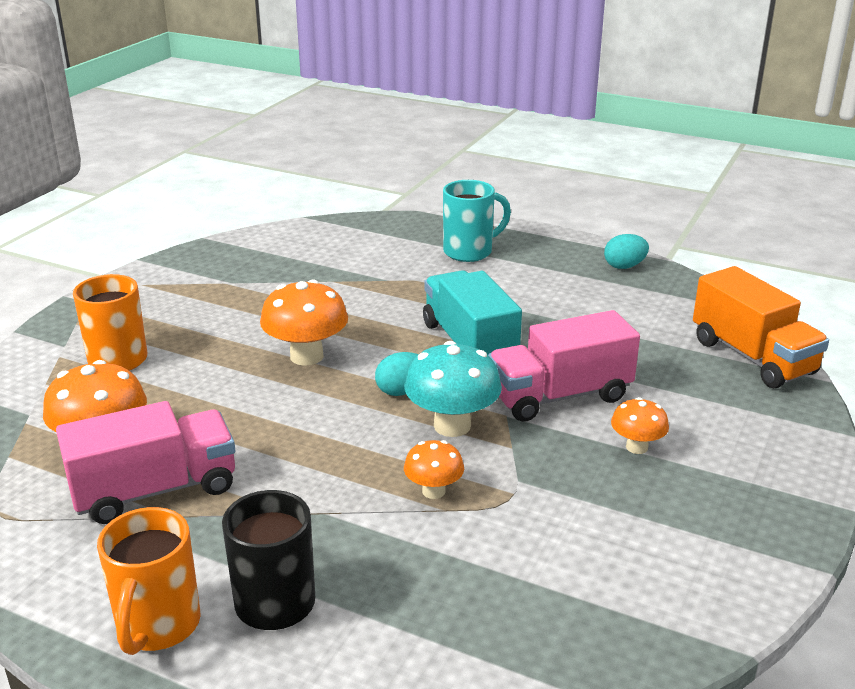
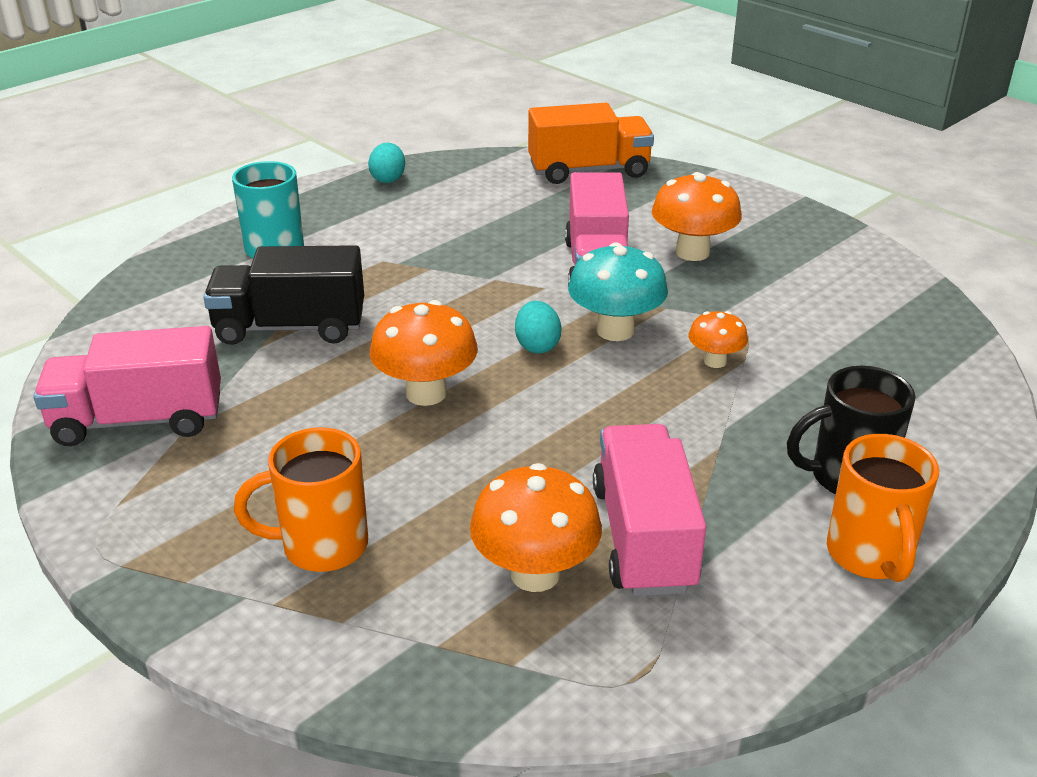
camera: 70 degrees left, 5 degrees up
(157, 626) = (870, 556): orange mug -> orange mug turned 60 degrees clockwise
(228, 266) = (139, 420): none -> pink truck
(364, 285) = (290, 327): none -> black truck
(469, 344) = (473, 290): turquoise truck -> none
(636, 447) = (692, 252): orange mushroom -> orange mushroom, size x1.74

